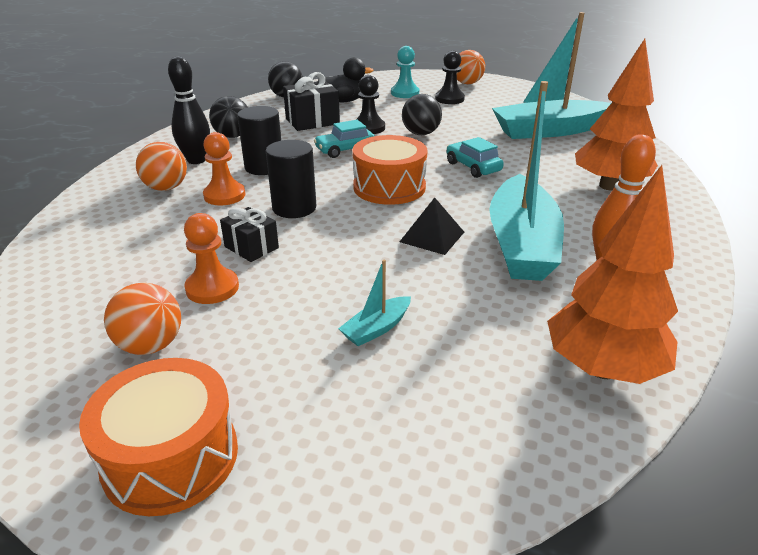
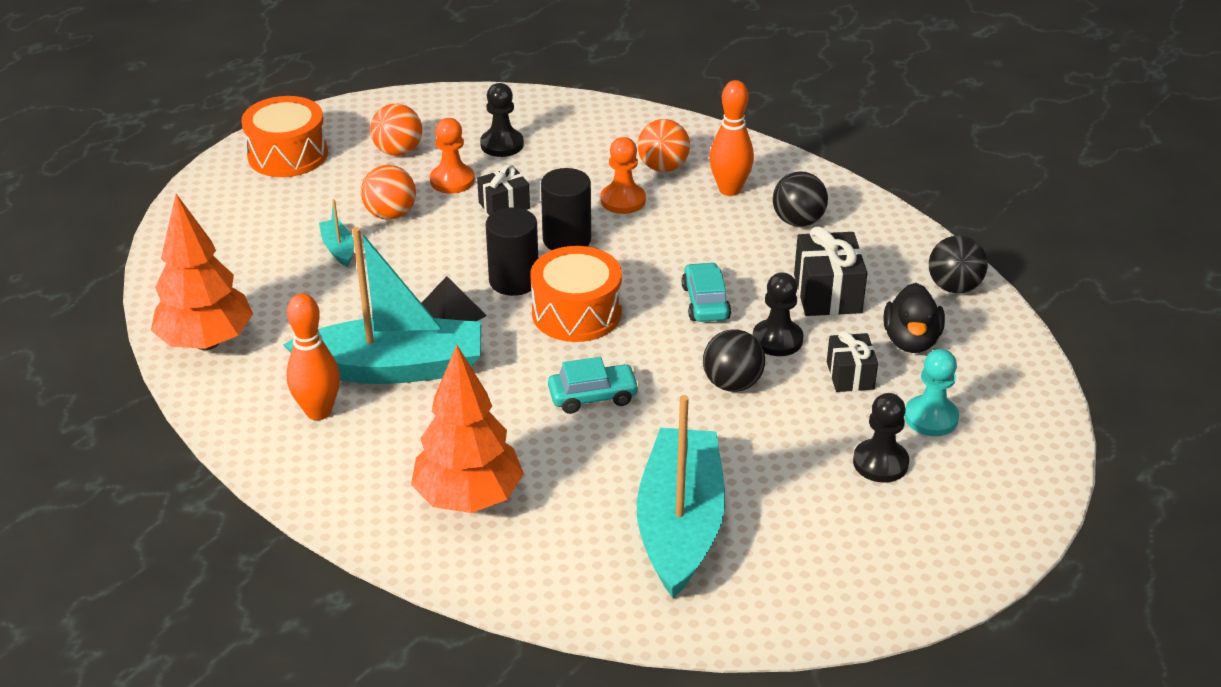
camera: 110 degrees right, 5 degrees up
(130, 274) = (502, 145): none -> black pawn
(196, 160) = (729, 189): black bowling pin -> orange bowling pin
(264, 167) = (683, 233): black cylinder -> black cylinder (514, 281)
(386, 110) = (850, 375): none -> black gift
(467, 83) = (968, 517): orange ball -> orange ball (390, 214)
(521, 244) = (394, 368): turquoise boat -> turquoise boat turned 150 degrees clockwise

